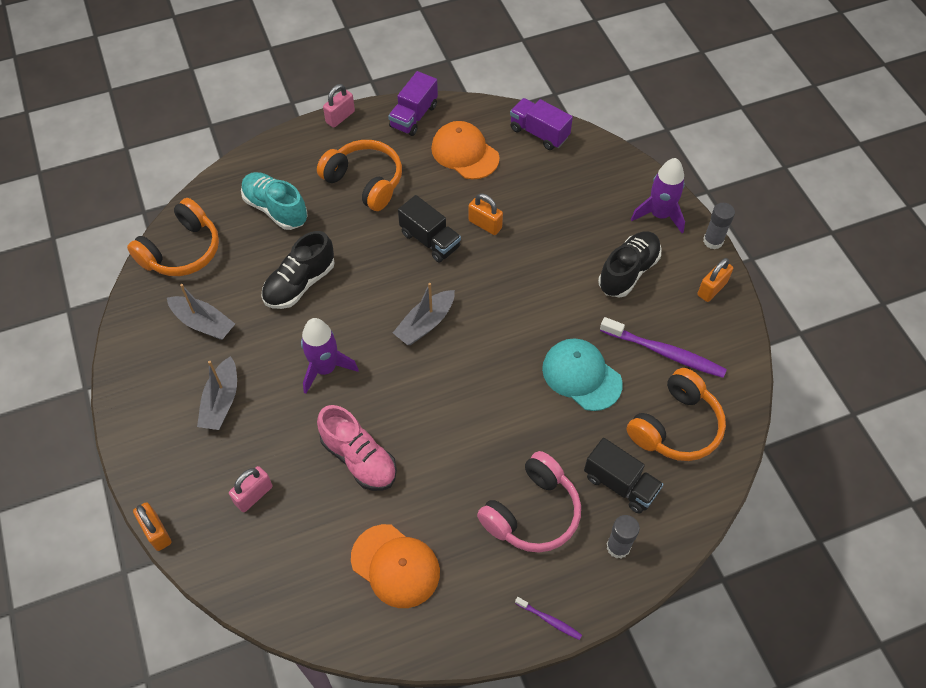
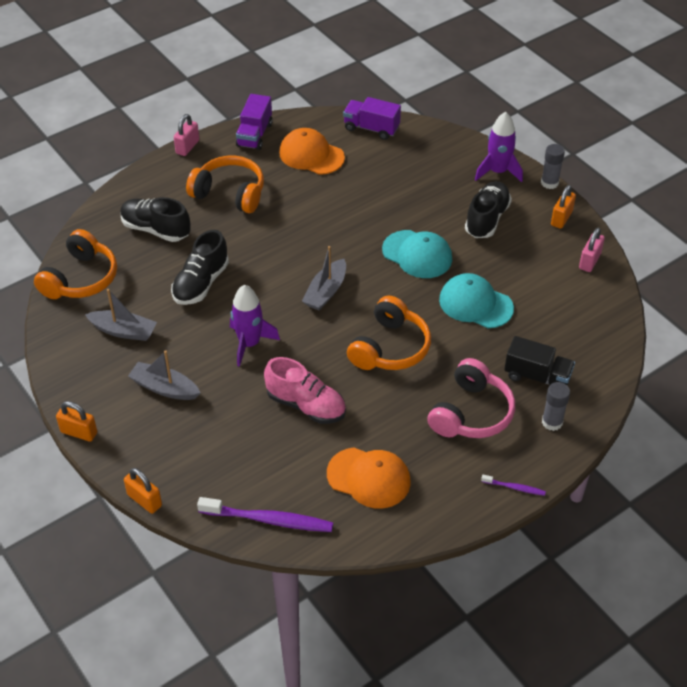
camera: 15 degrees left, 10 degrees down
(221, 401) = (164, 388): grey boat -> grey boat turned 120 degrees clockwise
(254, 495) = (222, 453): pink padlock -> pink padlock (589, 261)
(275, 209) = (156, 229): turquoise shoe -> black shoe
(430, 240) = (305, 228): black truck -> none
(485, 224) = (350, 206): orange padlock -> orange padlock (79, 432)
(538, 299) = (417, 254): none -> turquoise cap
(664, 352) = (538, 273): purple toothbrush -> purple toothbrush (268, 520)
(675, 426) = (567, 325): orange headphones -> orange headphones (389, 348)

